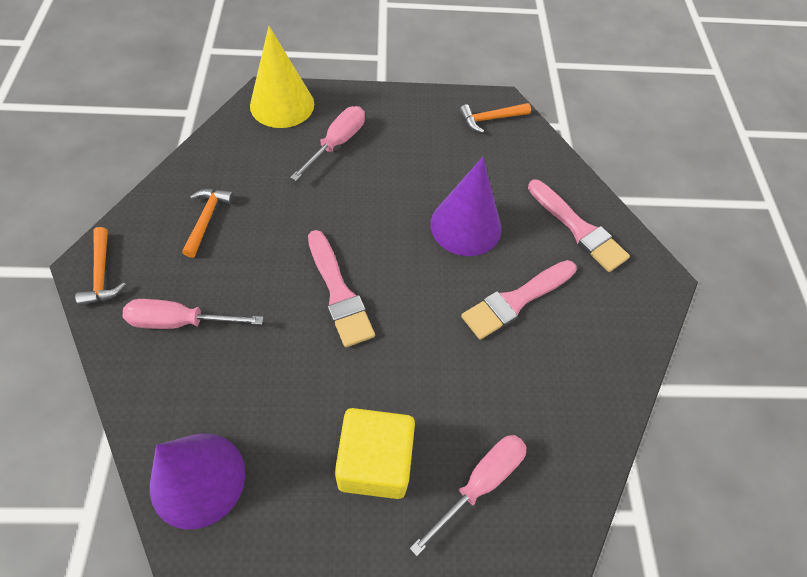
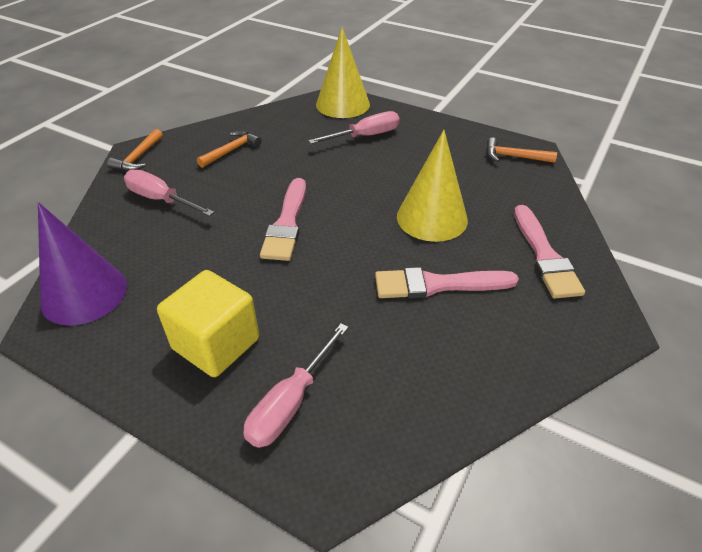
camera: 35 degrees right, 15 degrees down
(465, 226) = (432, 218): purple cone -> yellow cone
(480, 483) = (291, 403): pink screwdriver -> pink screwdriver turned 135 degrees clockwise

